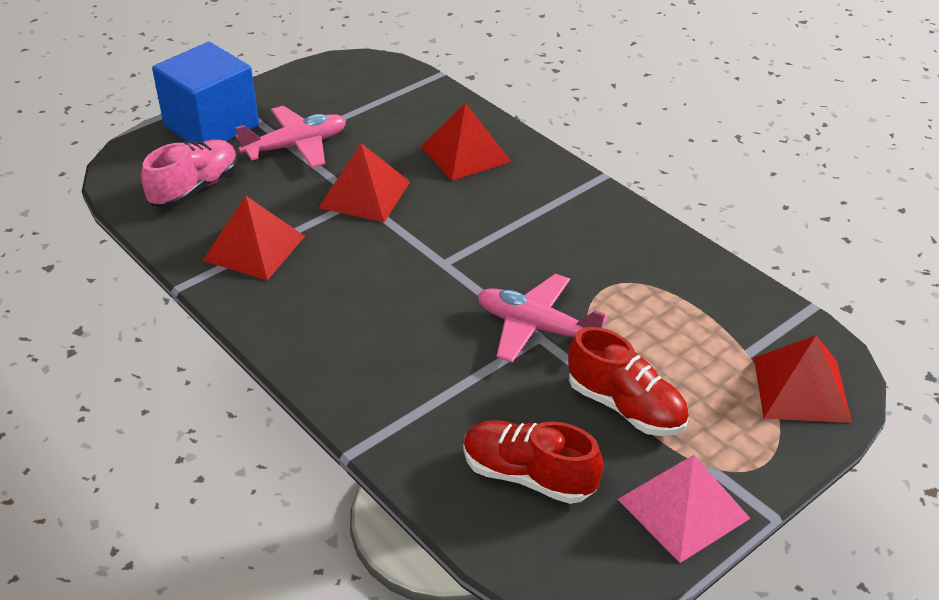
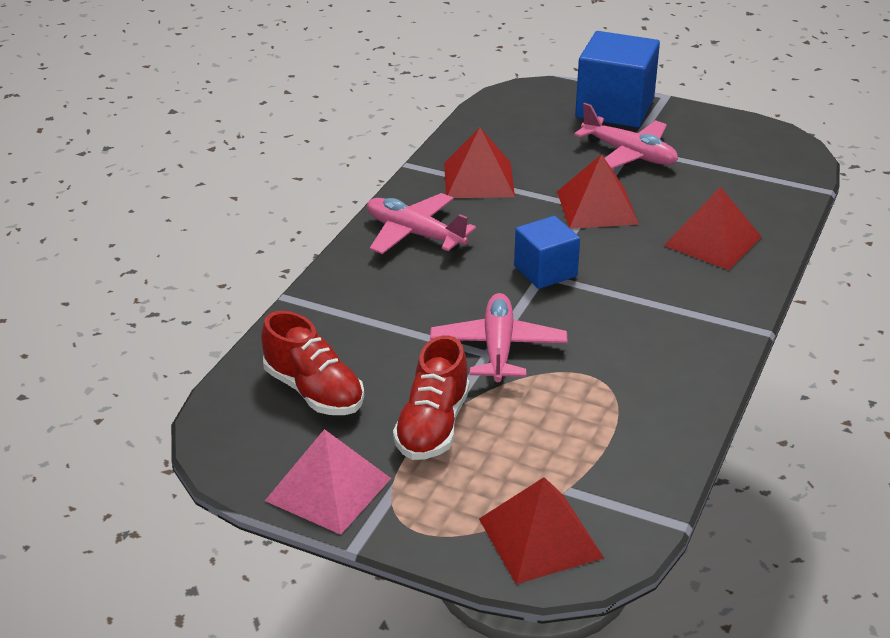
camera: 65 degrees right, 5 degrees down
(195, 189) = (526, 130): pink shoe -> none
(313, 322) = (414, 234): none -> pink plane
(440, 259) = (545, 271): none -> blue cube
(528, 476) = (314, 391): red shoe -> red shoe turned 135 degrees clockwise

